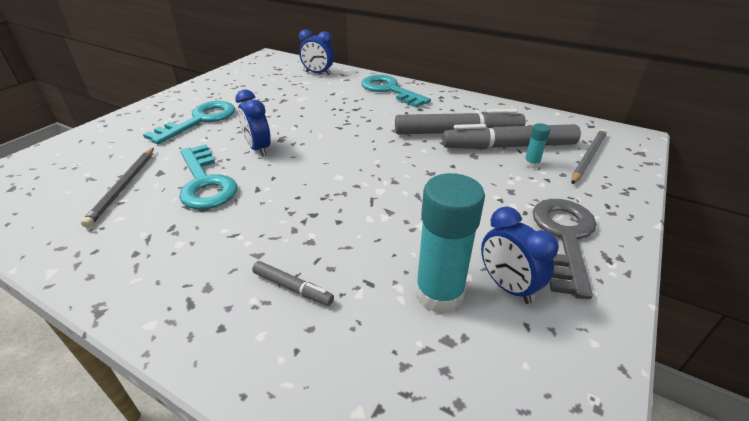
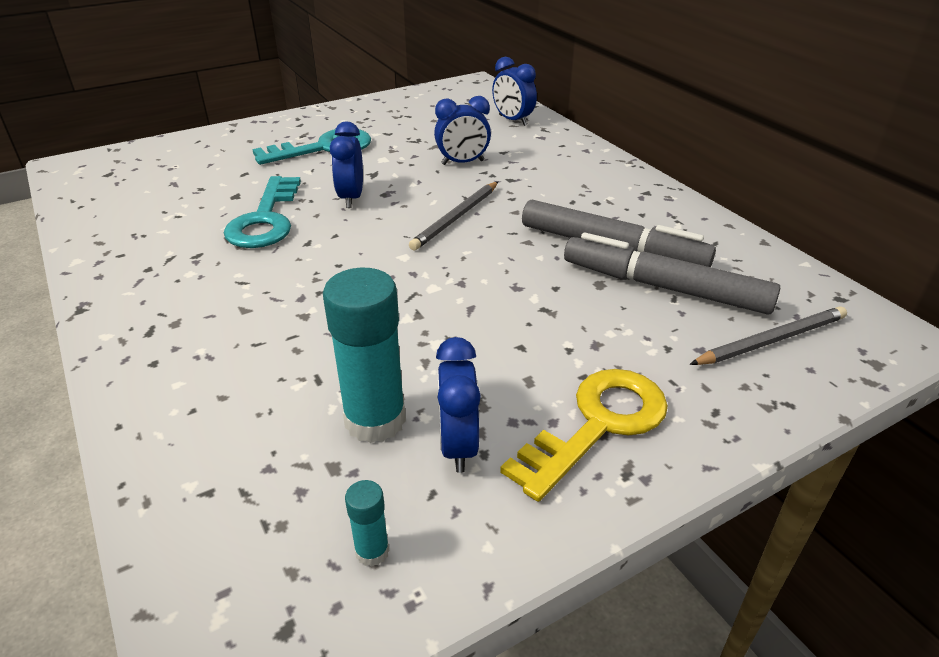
camera: 30 degrees right, 0 degrees up
(123, 187) = (192, 201): grey pencil -> grey pencil (456, 218)
(292, 288) = (243, 353): grey marker -> none
(313, 106) = (462, 162): none -> blue clock
(390, 90) = (583, 165): turquoise key -> none
(531, 164) = (669, 320): turquoise glue stick -> turquoise glue stick (372, 551)
(564, 238) = (597, 425): grey key -> yellow key

